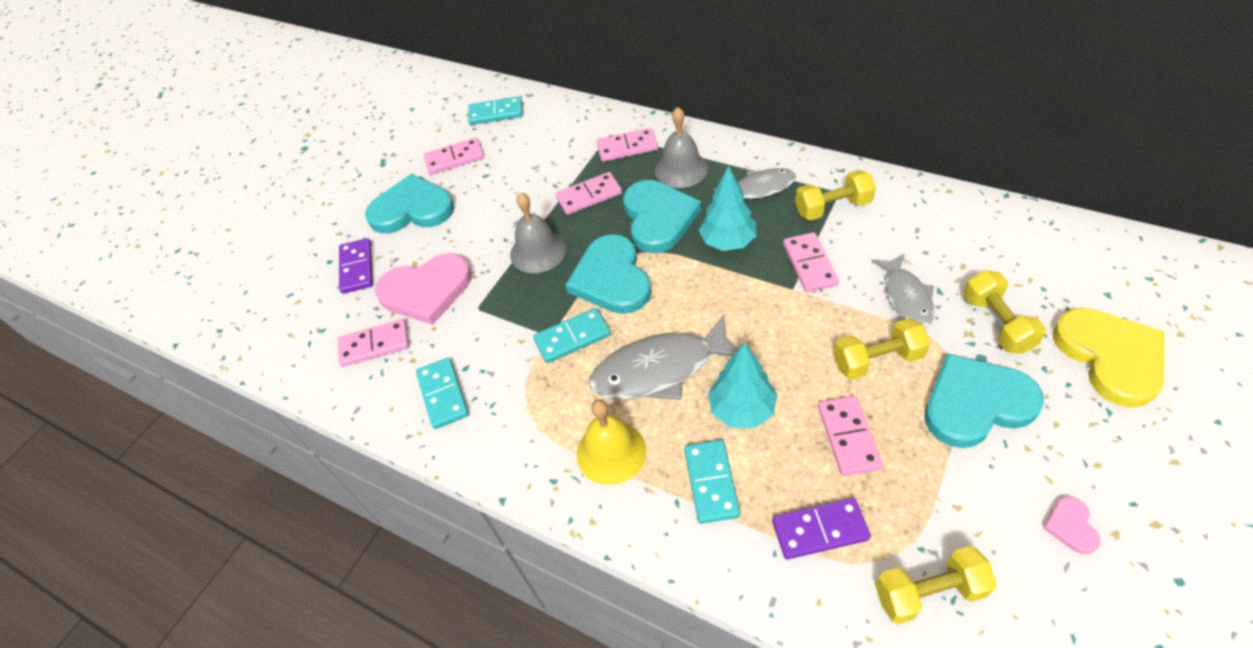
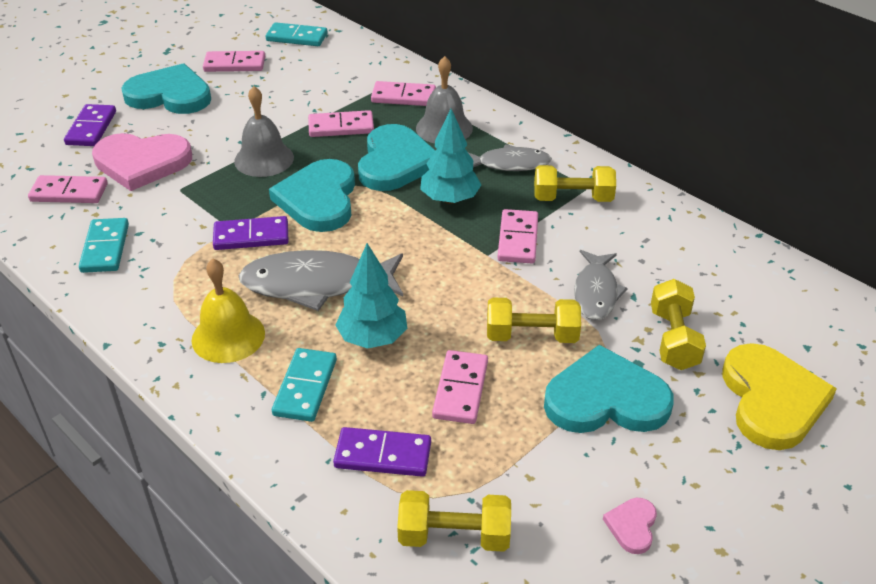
camera: 10 degrees right, 10 degrees down
(572, 338) = (251, 236): turquoise domino -> purple domino

